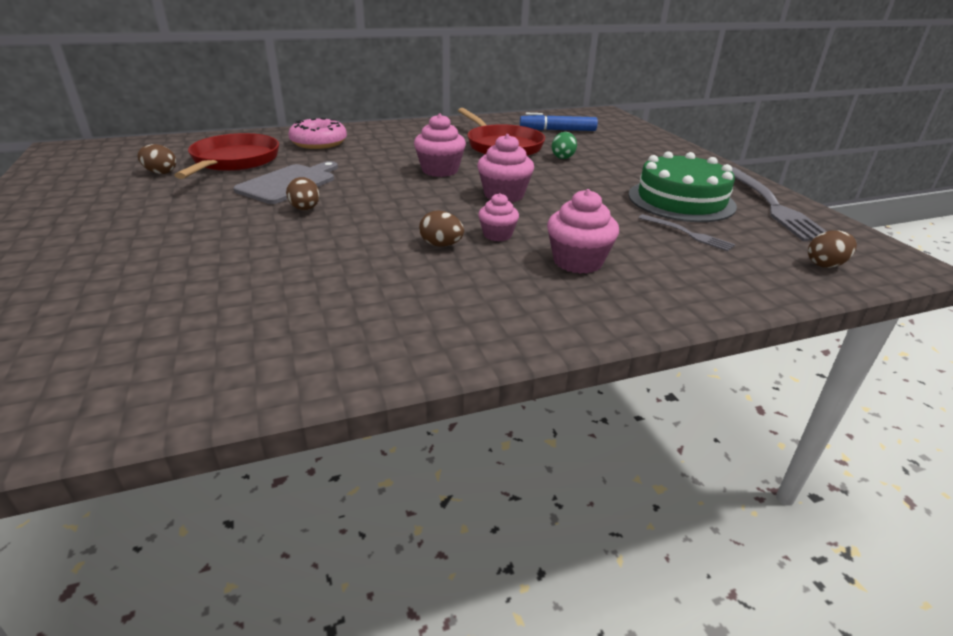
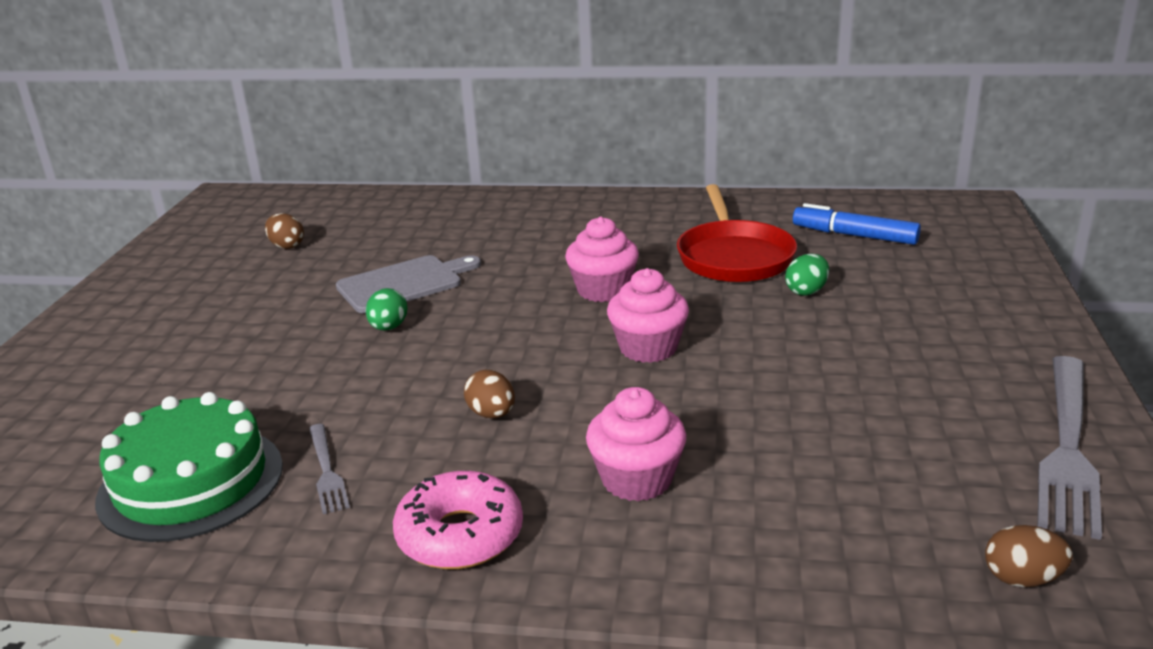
camera: 30 degrees right, 5 degrees down
(234, 161) = (373, 239): red pan -> none
(305, 209) = (388, 328): brown egg -> green egg
(319, 143) = (493, 220): pink donut -> pink donut (460, 535)
(497, 235) = (575, 413): pink cupcake -> none
(681, 200) = (912, 406): green cake -> green cake (191, 482)
(687, 234) = (850, 470): grey fork -> grey fork (326, 471)

